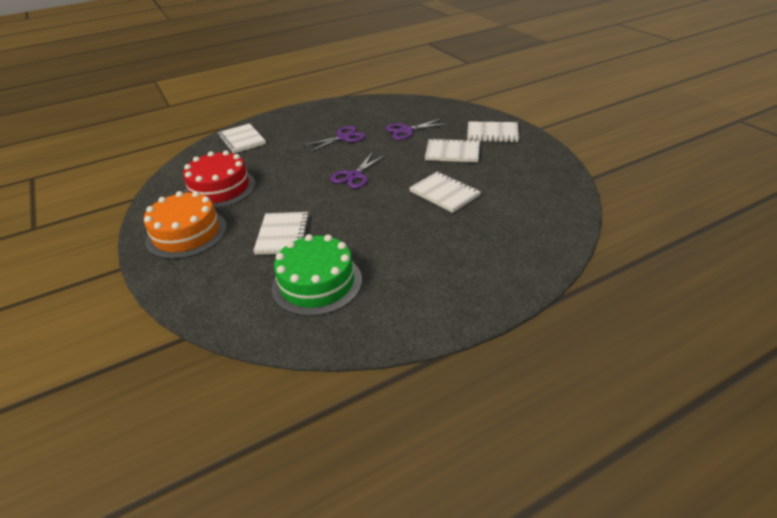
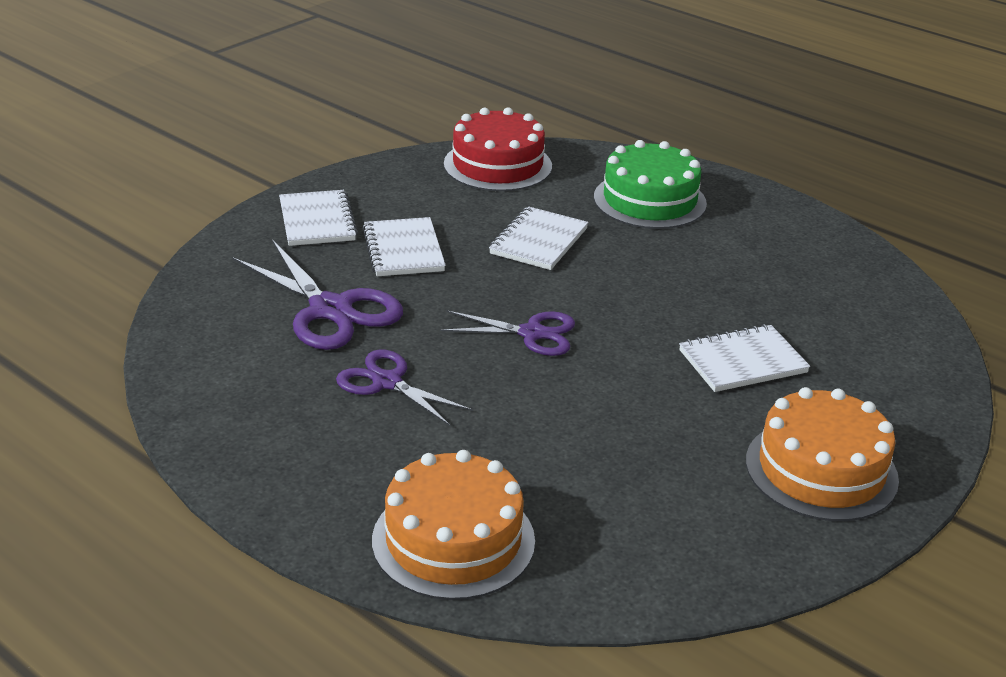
camera: 115 degrees left, 5 degrees down
(220, 188) = (668, 488): red cake -> red cake (497, 165)
(242, 140) = (453, 540): white notebook -> orange cake
(317, 283) = (812, 303): green cake -> green cake (649, 200)
(406, 130) = (330, 310): purple scissors -> purple scissors, size x1.57

